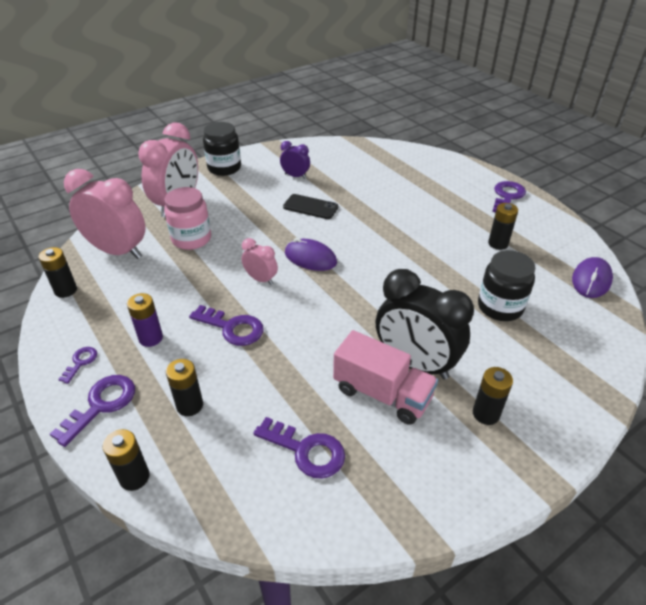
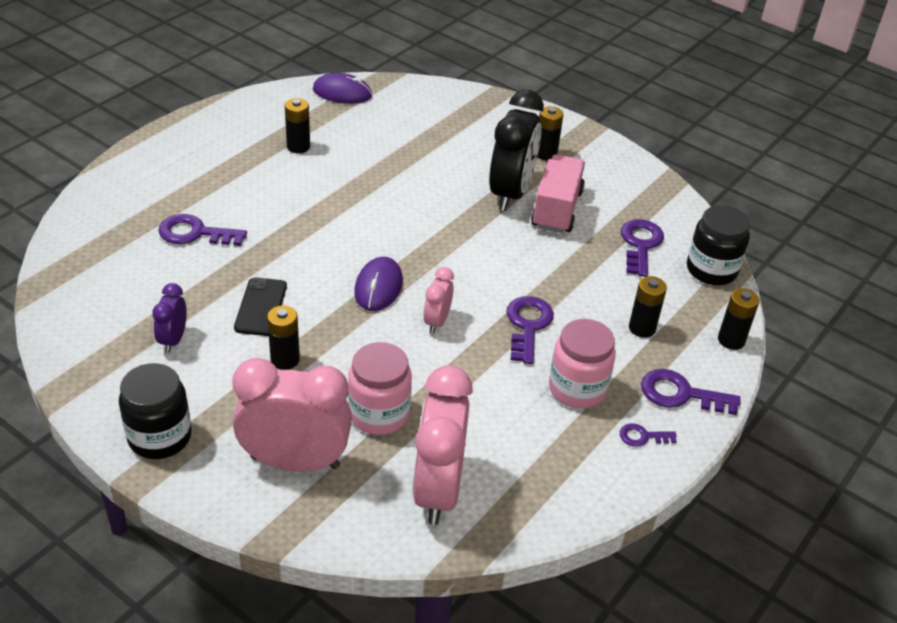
camera: 110 degrees left, 0 degrees up
(66, 290) = (542, 512): black battery -> black battery (285, 359)
(151, 338) = (577, 389): purple battery -> pink jar
(500, 307) = (408, 146): black jar -> black jar (711, 270)
(507, 196) = (191, 139): purple key -> purple key (195, 233)

